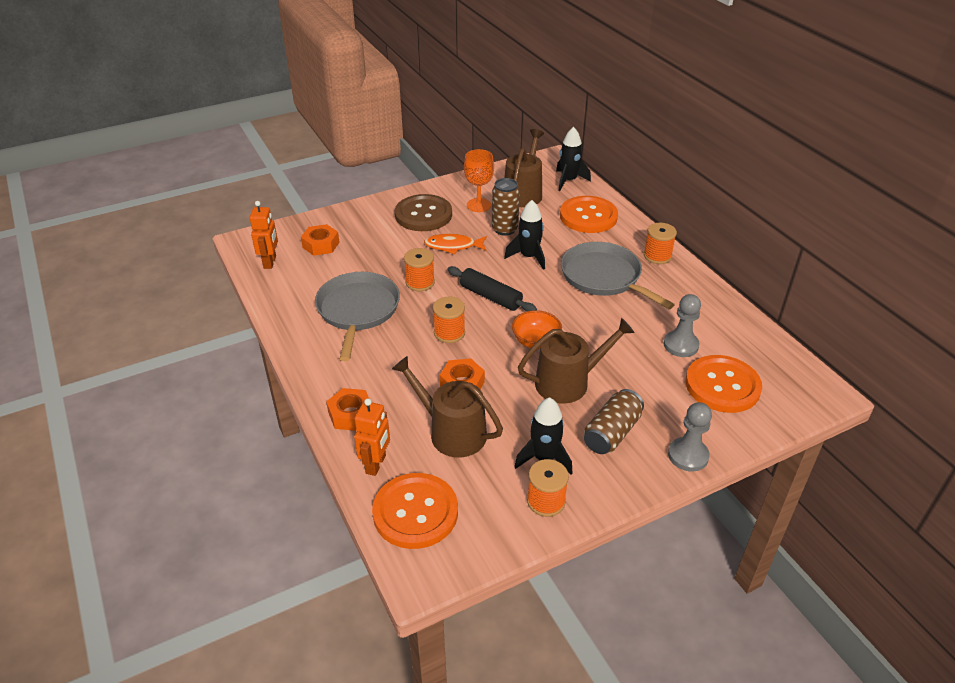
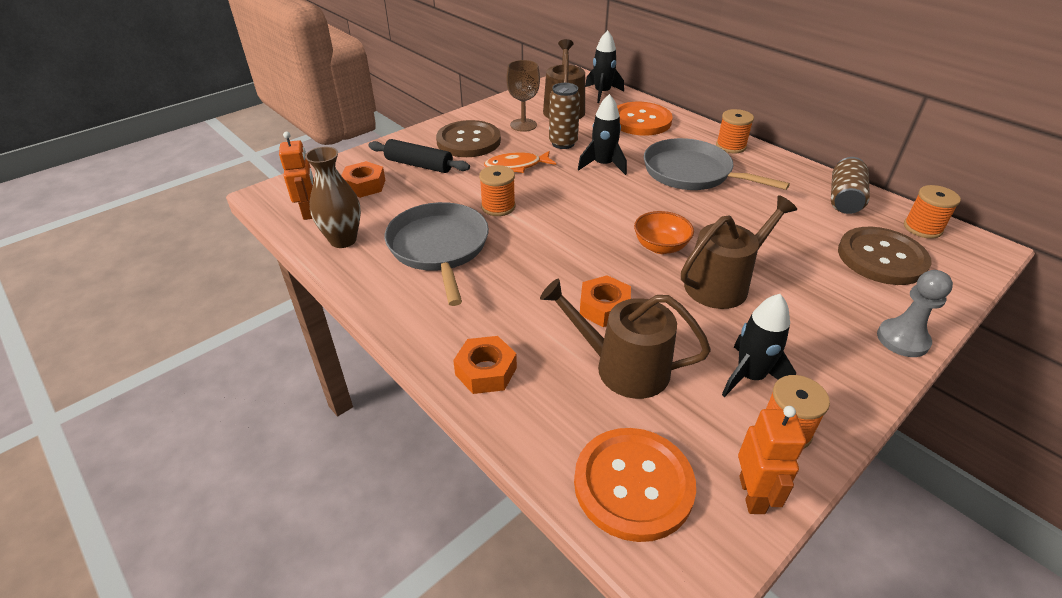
camera: 15 degrees left, 0 degrees up
(287, 291) = (343, 240): none -> brown vase
(376, 464) = (549, 429): orange robot -> orange robot (752, 494)
(449, 333) = (559, 254): orange spool -> orange spool (922, 228)
(478, 205) = (523, 125): orange goblet -> brown goblet
(490, 296) = (584, 209): black rolling pin -> black rolling pin (419, 165)
(611, 433) = (805, 330): brown can -> brown can (844, 199)
(681, 345) = (812, 225): grey pawn -> none
(722, 385) = (881, 258): orange button -> brown button

